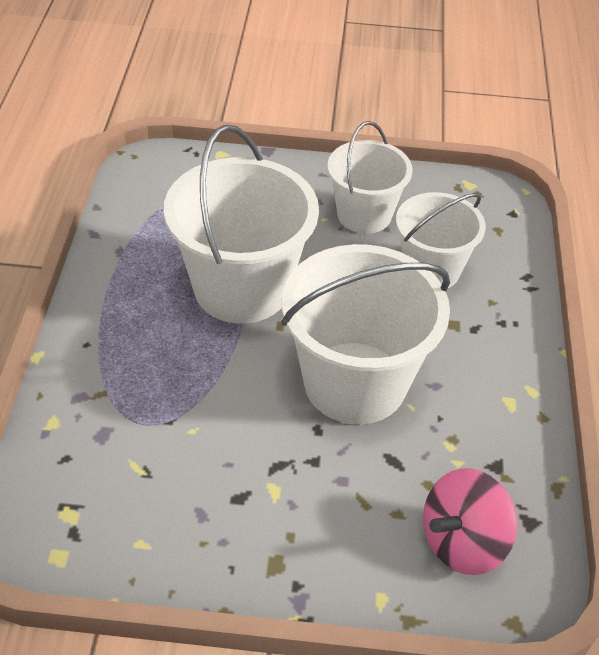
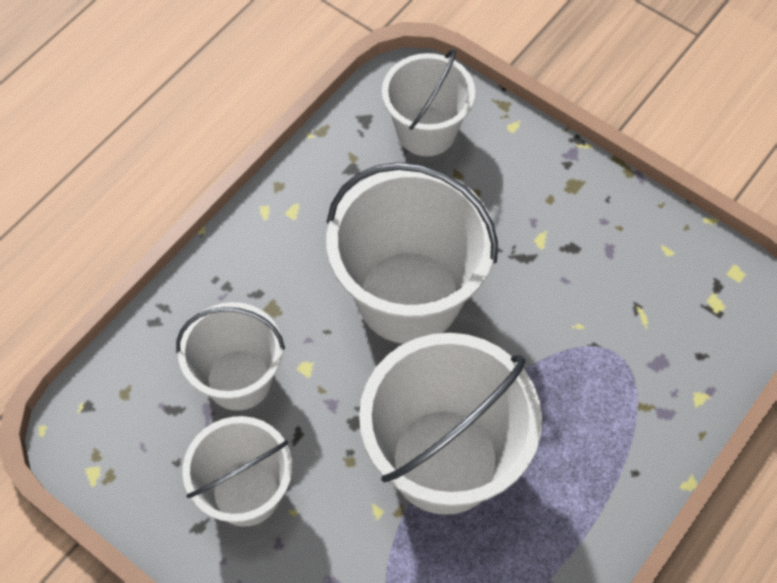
camera: 145 degrees left, 15 degrees up
(462, 542) = (426, 131): pink spinning top -> white bucket

